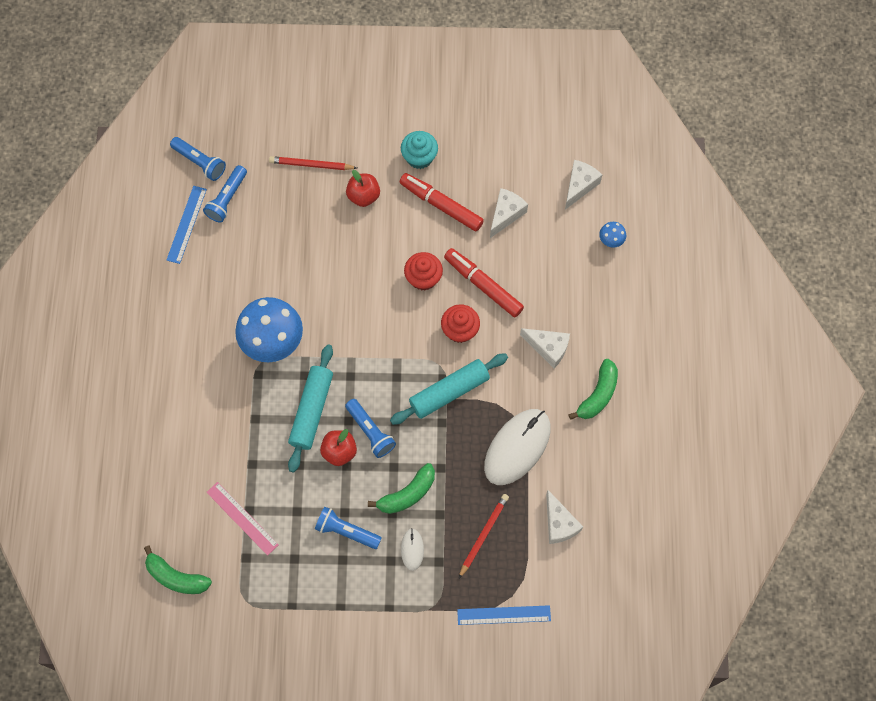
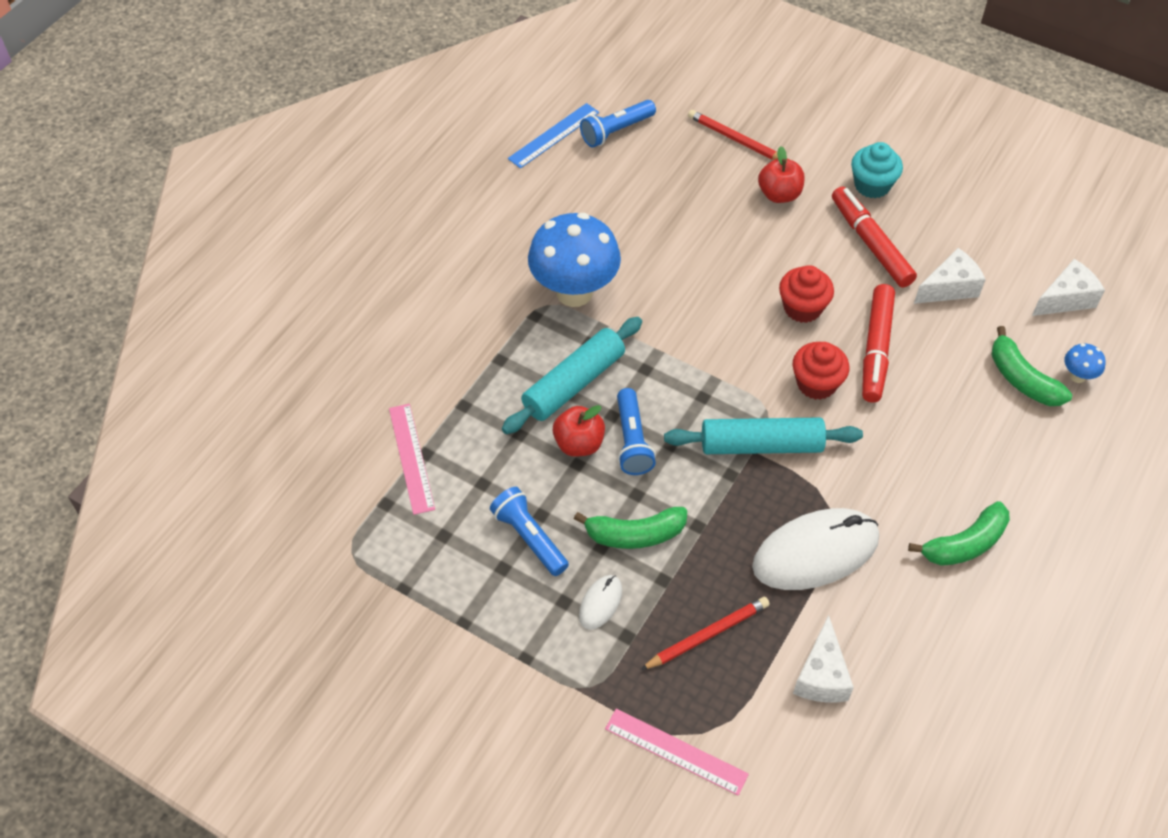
camera: 30 degrees right, 15 degrees down
(176, 577) = (289, 482): green banana -> green banana (1022, 379)
(200, 162) = (608, 86): blue flashlight -> none
(483, 285) = (876, 349): red marker -> red marker turned 150 degrees counterclockwise
(504, 615) = (676, 751): blue ruler -> pink ruler
(548, 348) = (924, 457): white cheese -> none

